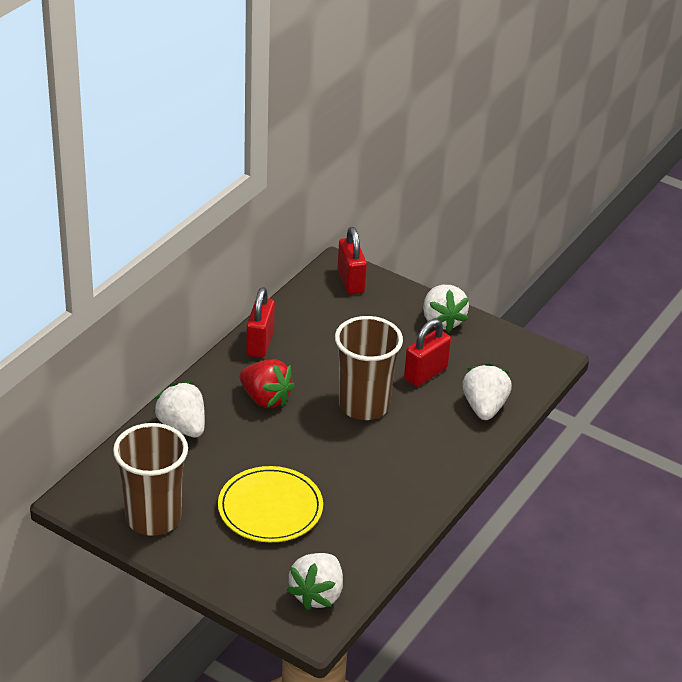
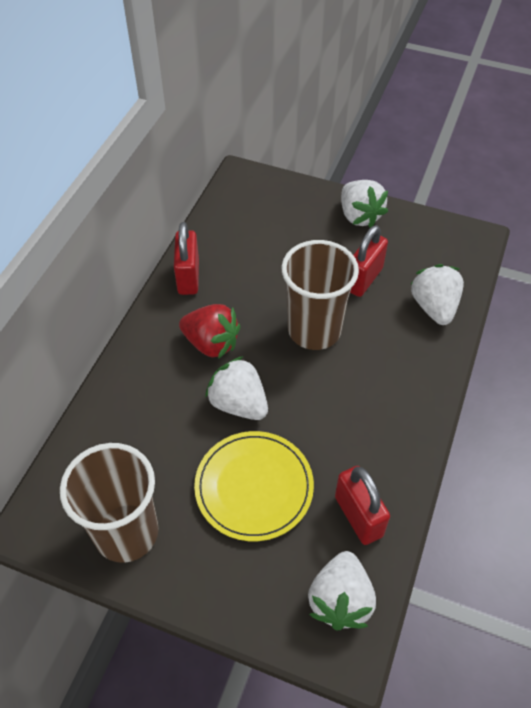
camera: 10 degrees left, 15 degrees up
(182, 426) = (132, 398): white strawberry -> white strawberry (238, 403)
(351, 281) = (258, 189): red padlock -> red padlock (358, 516)

